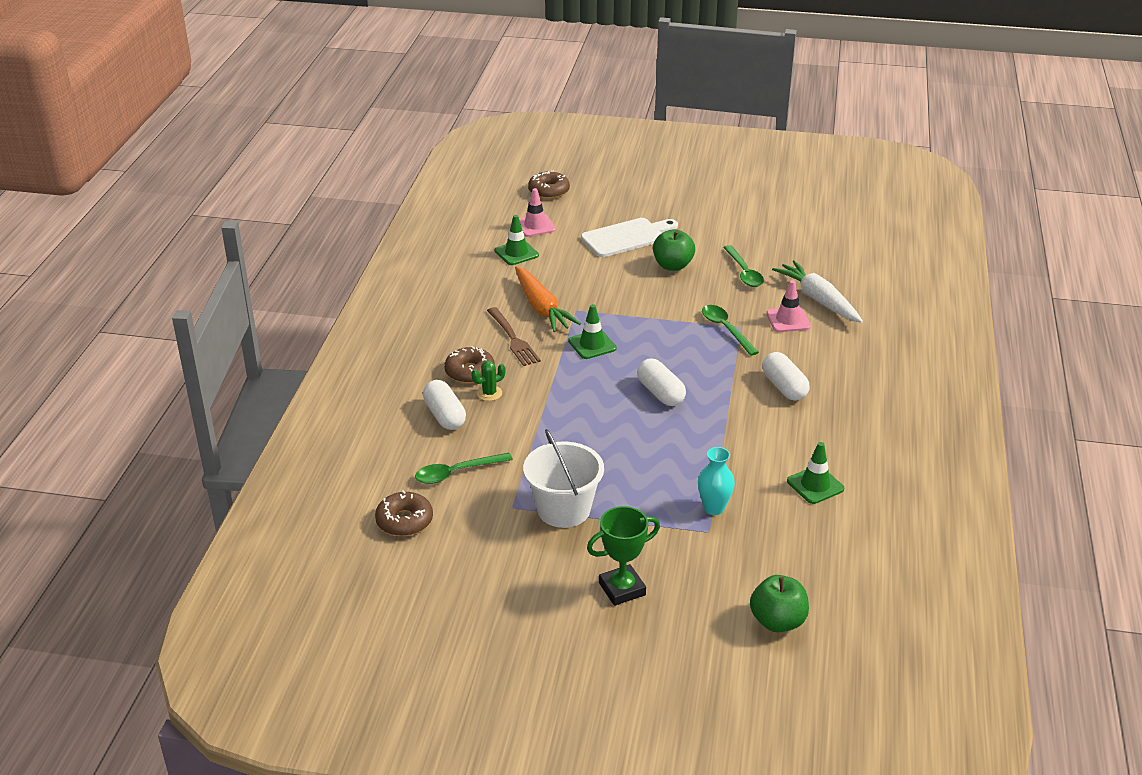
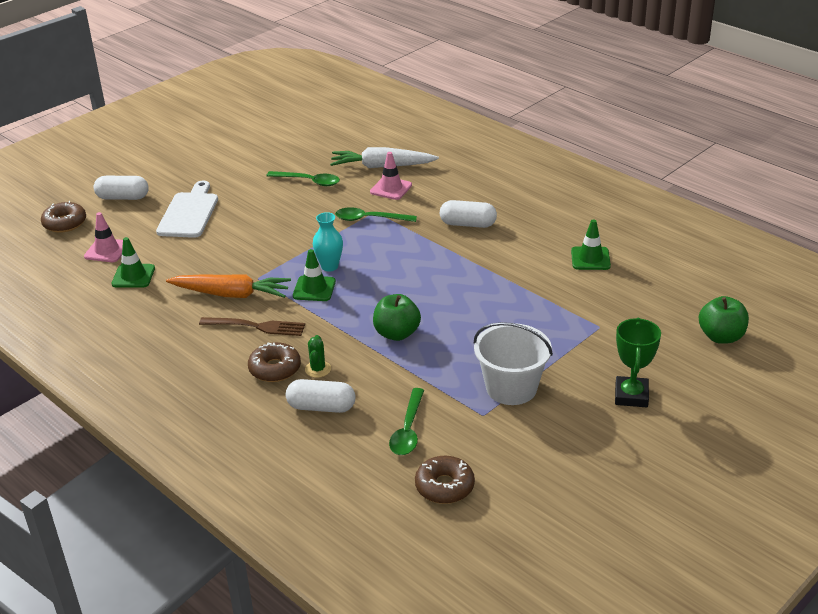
camera: 55 degrees left, 0 degrees up
(660, 393) = (415, 281): white capsule -> white capsule (123, 197)
(672, 266) = (258, 208): green apple -> green apple (397, 333)
(714, 508) = (576, 313): turquoise vase -> turquoise vase (329, 266)

